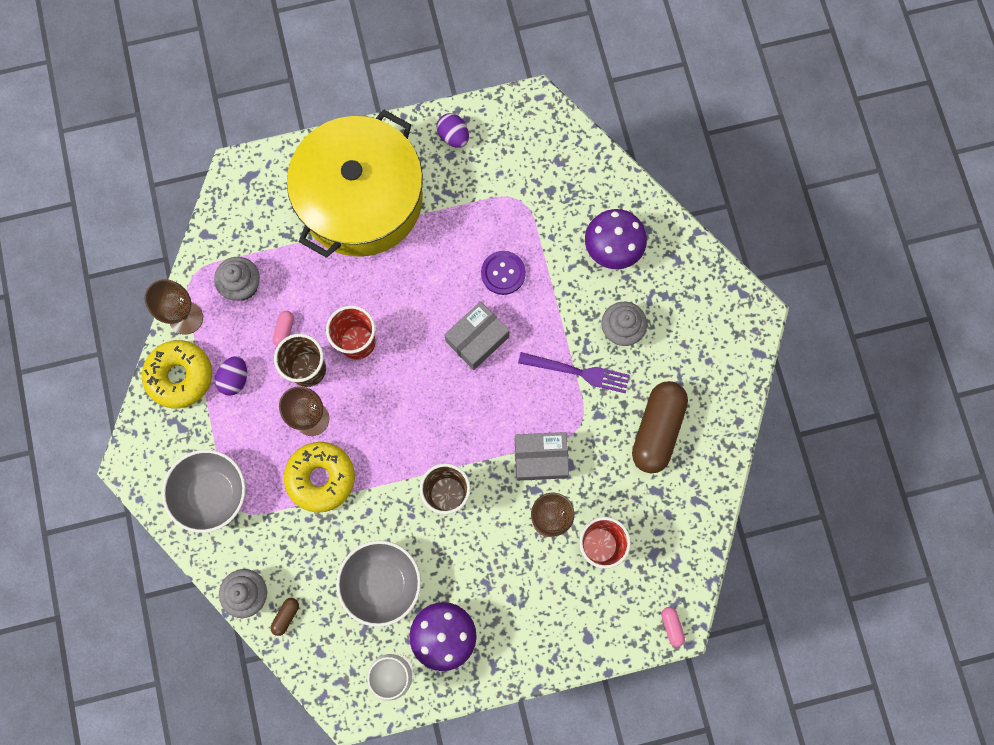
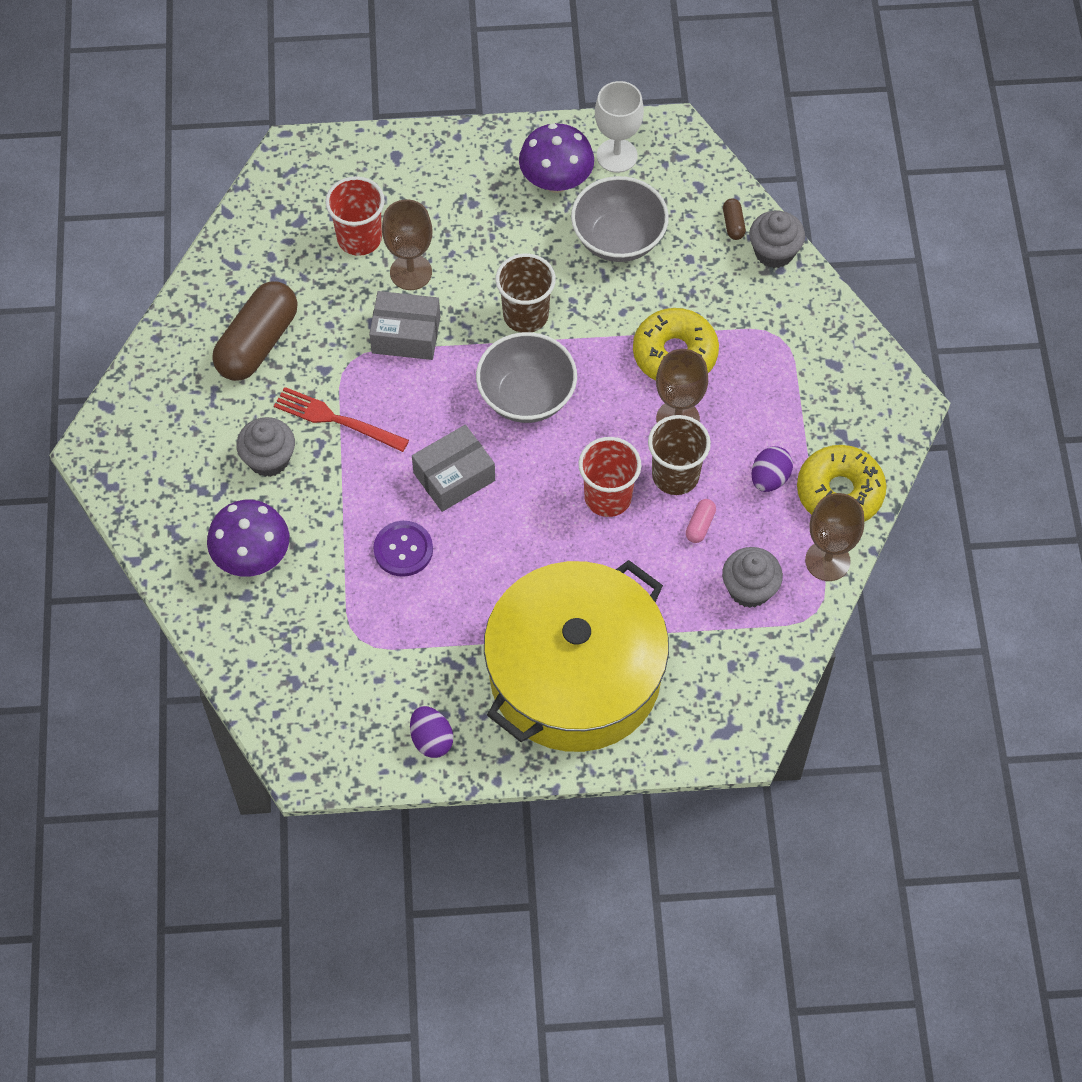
camera: 170 degrees left, 15 degrees down
(212, 494) = (808, 357): grey bowl -> grey bowl (526, 396)
(286, 616) = (733, 224): brown capsule -> brown capsule turned 45 degrees counterclockwise
(578, 372) = (336, 419): purple fork -> red fork
(672, 626) = (300, 152): pink capsule -> none

